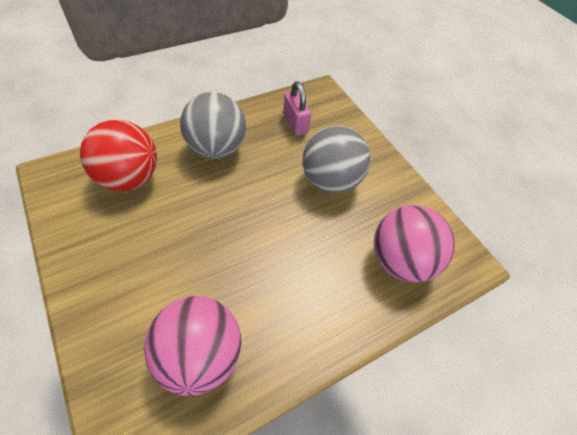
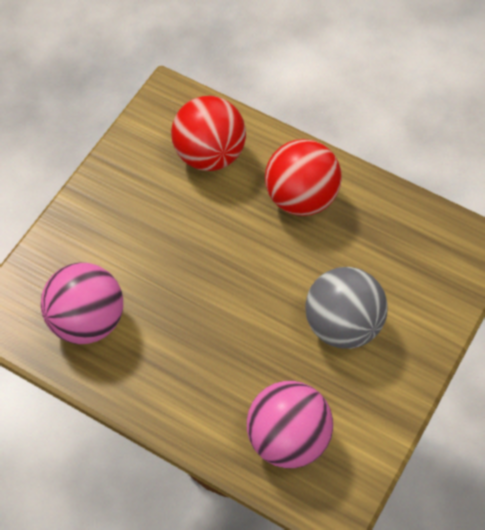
camera: 65 degrees right, 5 degrees up
(216, 148) = (301, 198): grey ball -> red ball
(295, 124) = (400, 247): pink padlock -> none

